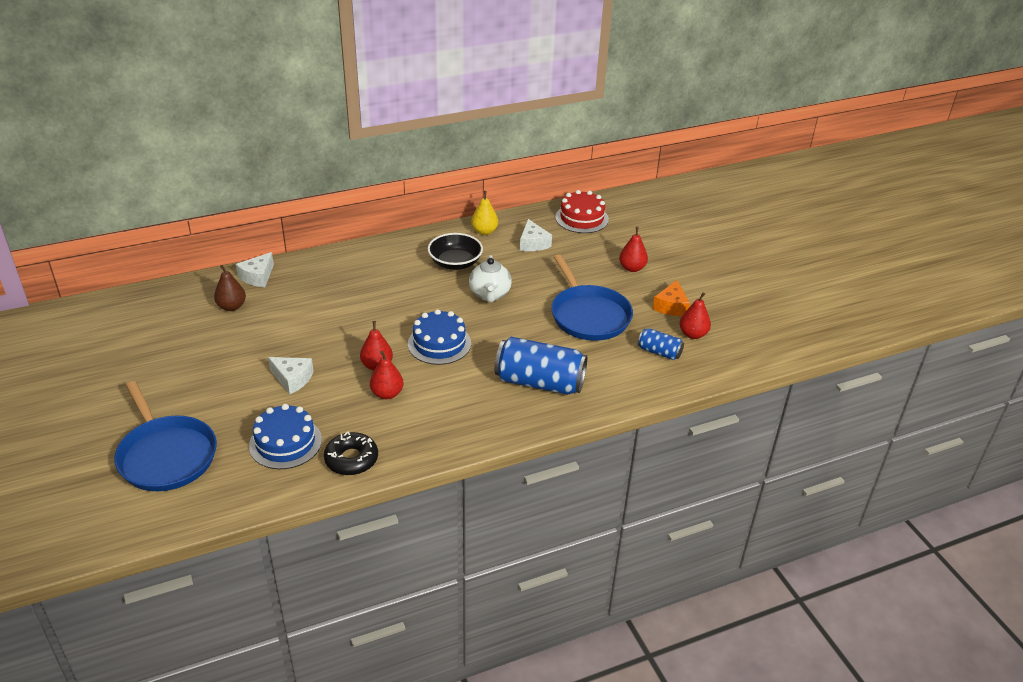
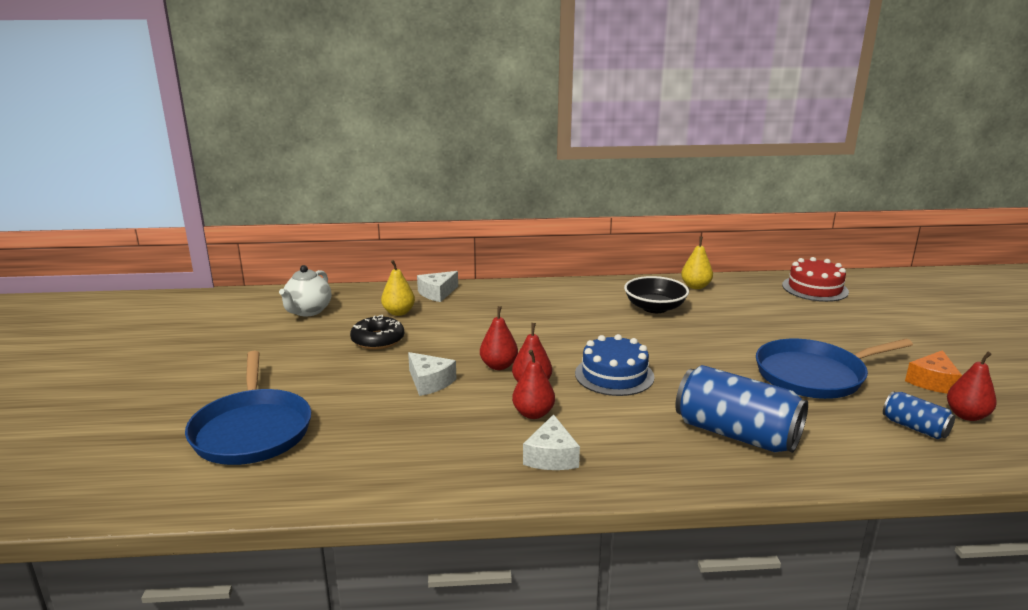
camera: 20 degrees right, 15 degrees down
(232, 306) = (398, 312): brown pear -> yellow pear
(285, 443) = (390, 442): blue cake -> none
(351, 459) = (461, 475): black donut -> black donut (378, 340)
(490, 294) = (689, 339): white teapot -> white teapot (308, 311)
(533, 243) = (751, 302): white cheese -> white cheese (551, 456)
(588, 315) = (814, 375): blue pan -> blue pan turned 75 degrees clockwise
(632, 268) = (877, 338): red pear -> red pear (499, 366)

